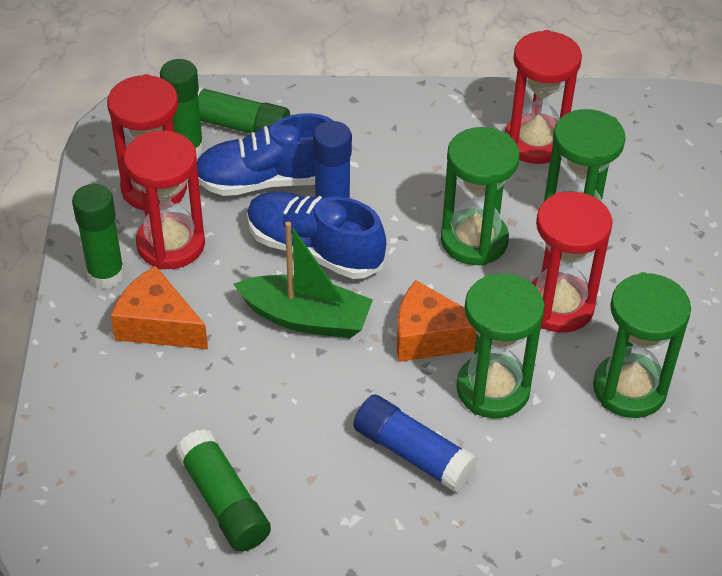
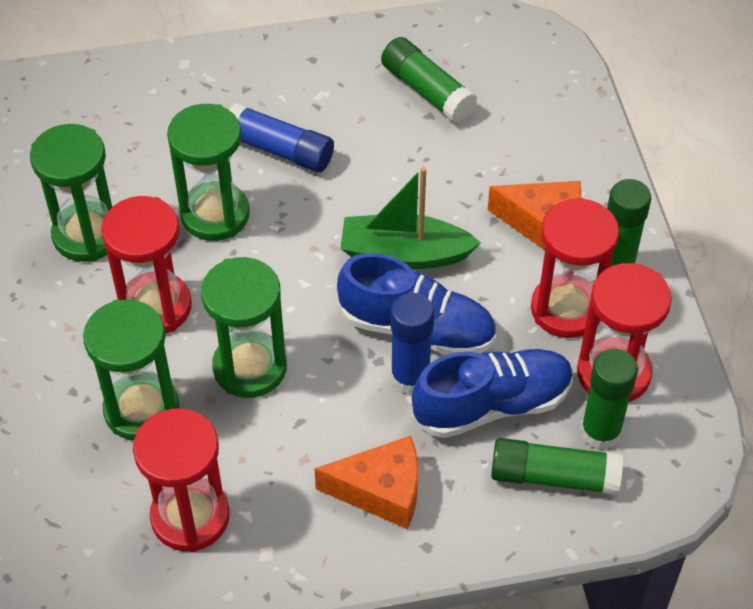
camera: 170 degrees right, 5 degrees up
(431, 337) = (280, 254): orange cheese -> orange cheese (381, 491)

